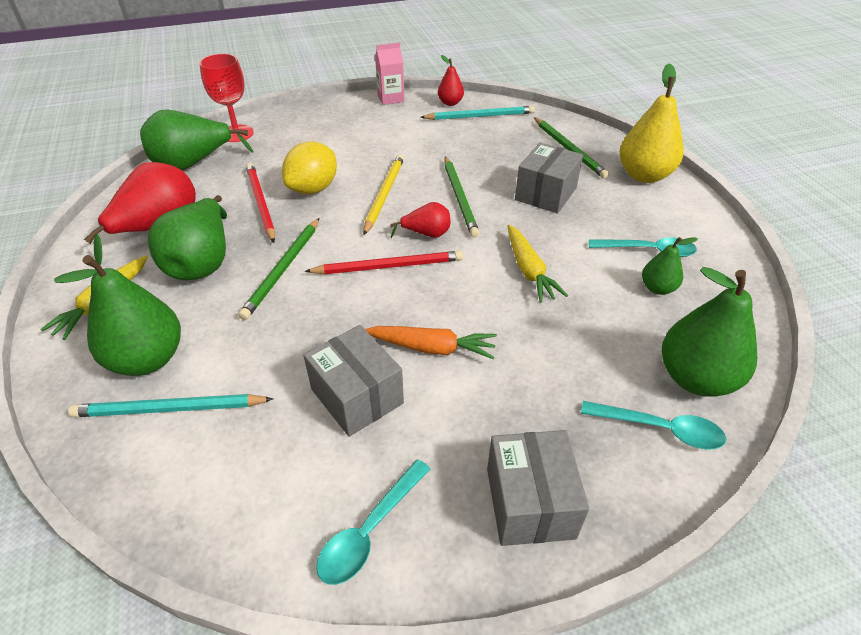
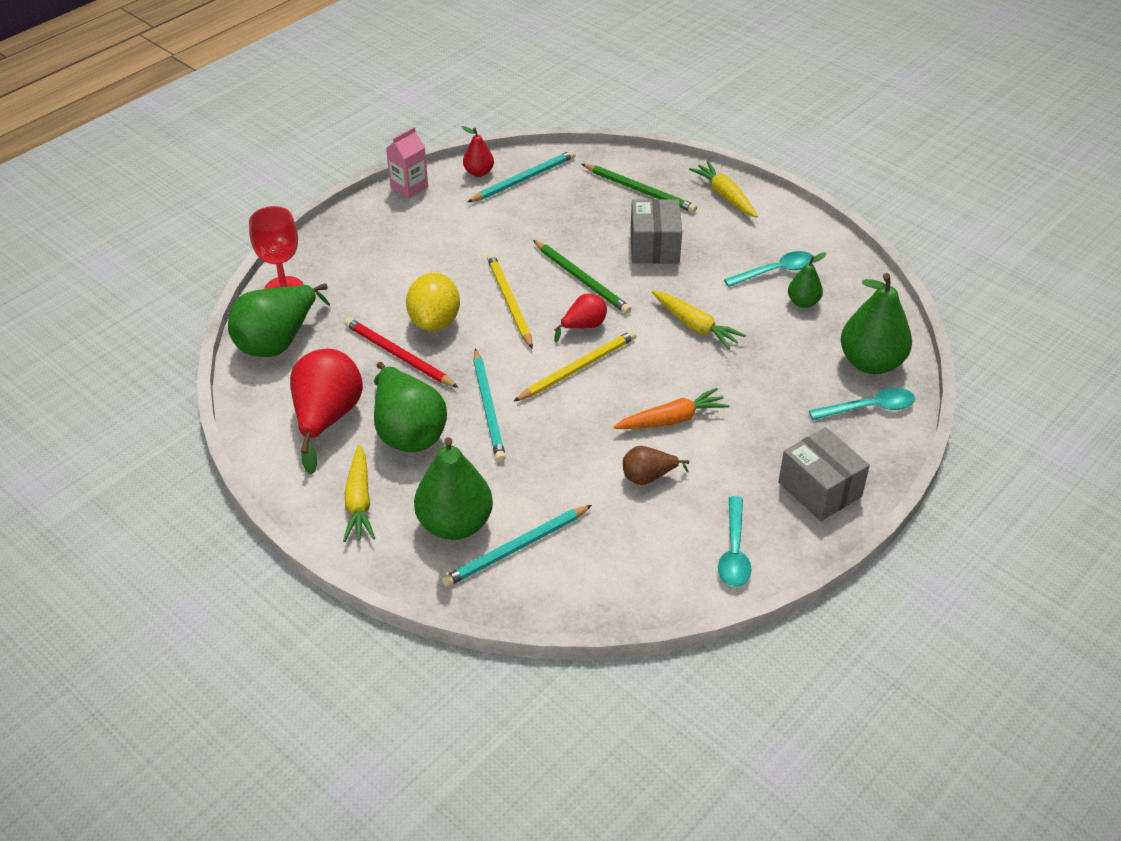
camera: 30 degrees left, 0 degrees up
(283, 269) = (488, 408): green pencil -> turquoise pencil
(357, 396) = (648, 477): grey box -> brown pear
(389, 266) = (578, 368): red pencil -> yellow pencil
(644, 175) = (725, 196): yellow pear -> yellow carrot

